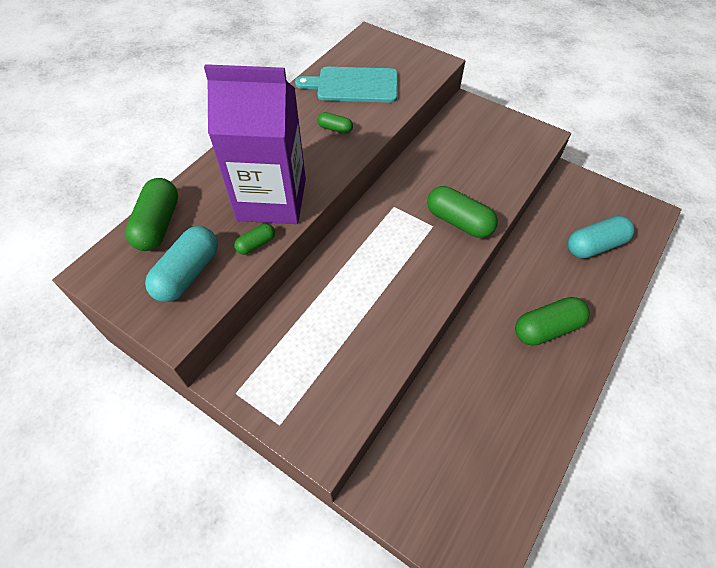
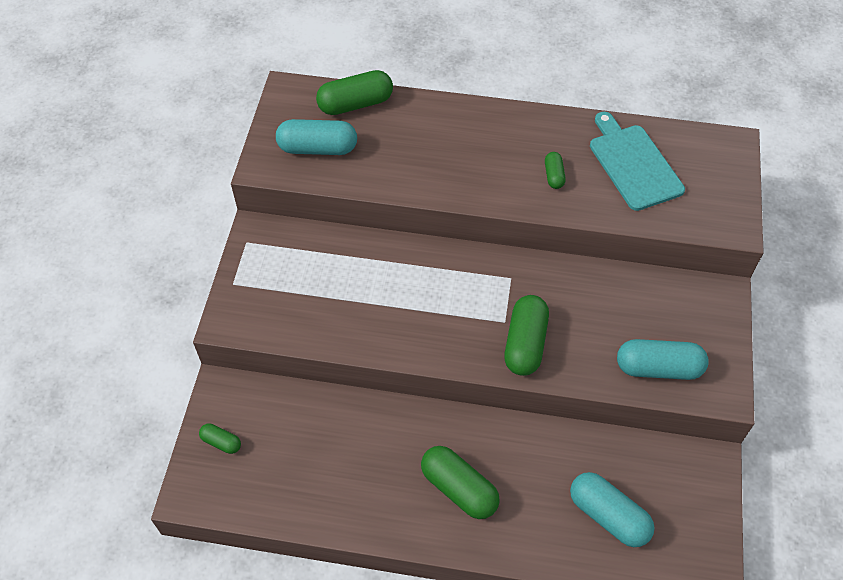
camera: 65 degrees right, 0 degrees up
(256, 244) = (372, 179): green capsule -> green capsule (221, 442)
(272, 199) = (429, 167): purple carton -> none
(512, 158) = (658, 368): none -> turquoise capsule

